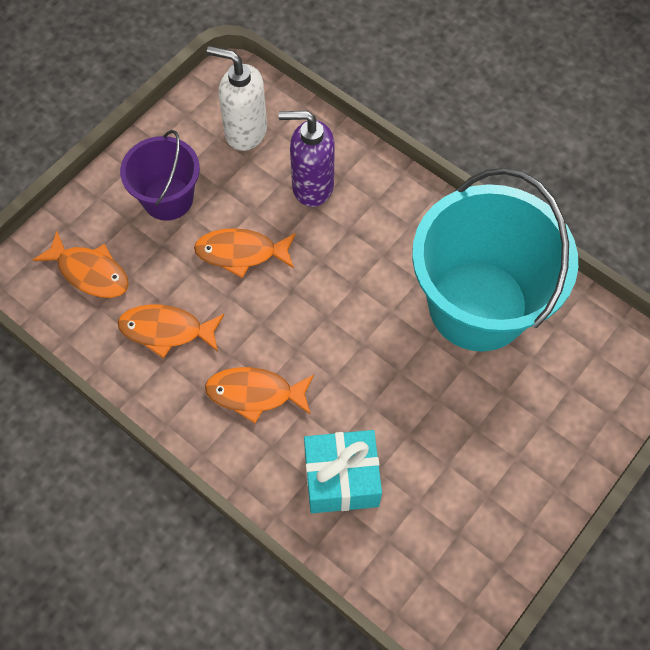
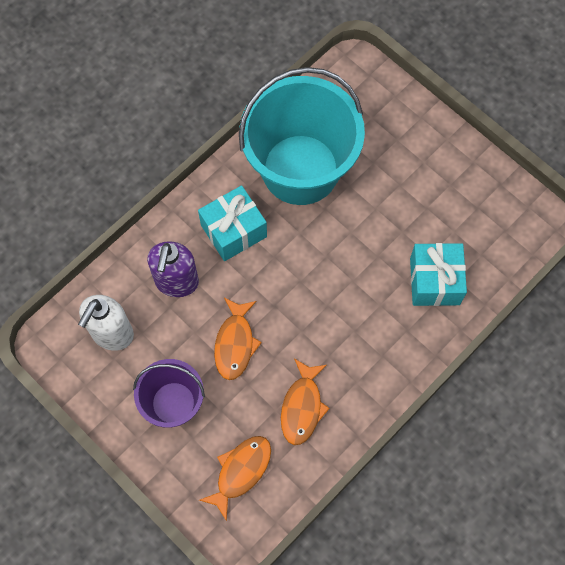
camera: 85 degrees left, 5 degrees up
(255, 393) = (363, 339): orange fish -> none
(383, 238) = (233, 231): none -> turquoise gift

